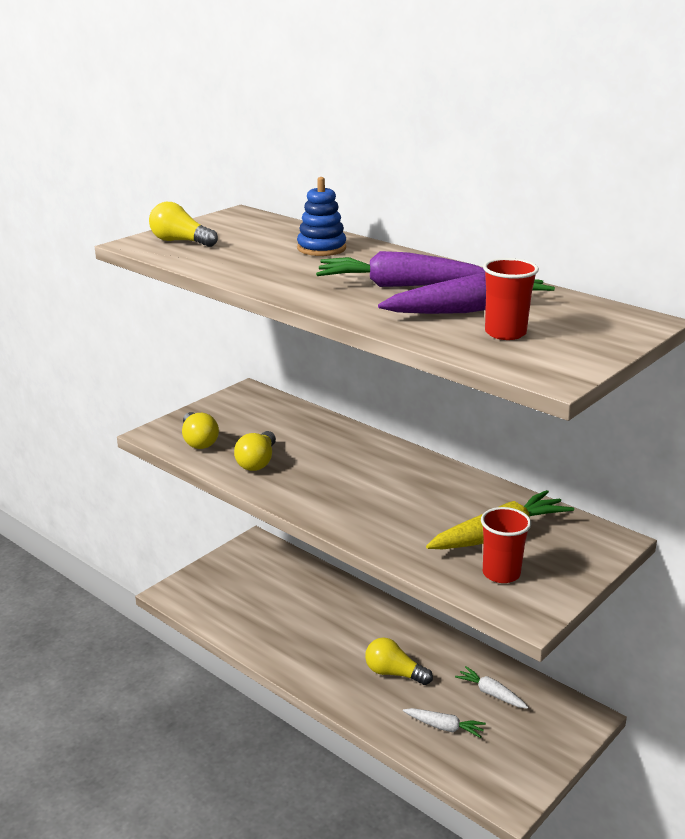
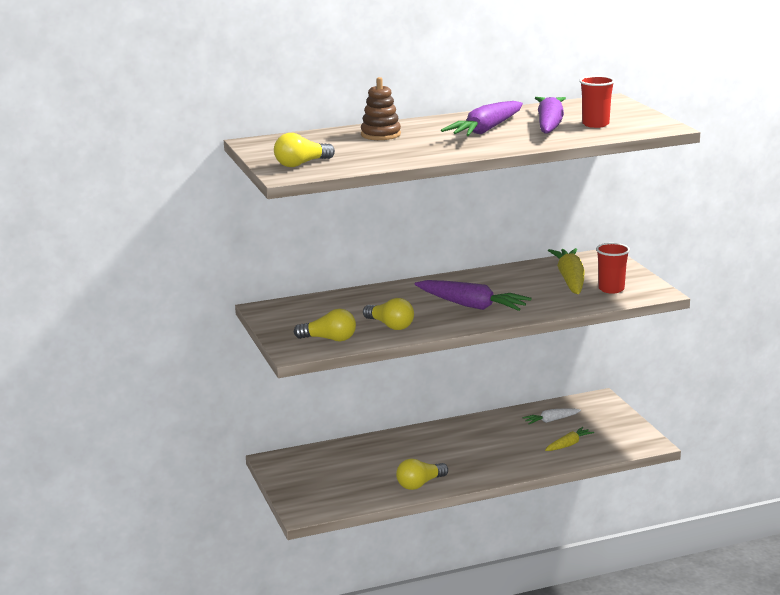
camera: 60 degrees left, 5 degrees down
(321, 248) = (380, 135): blue stacking toy -> brown stacking toy
(353, 492) = (472, 306): none -> purple carrot
(394, 673) = (499, 447): yellow light bulb -> yellow light bulb (420, 484)
(444, 727) = (568, 444): white carrot -> yellow carrot

